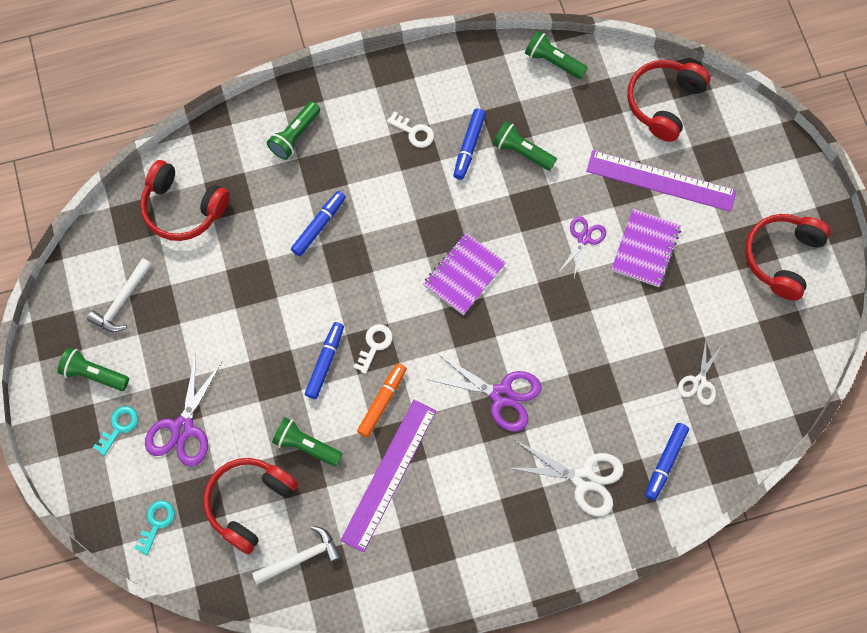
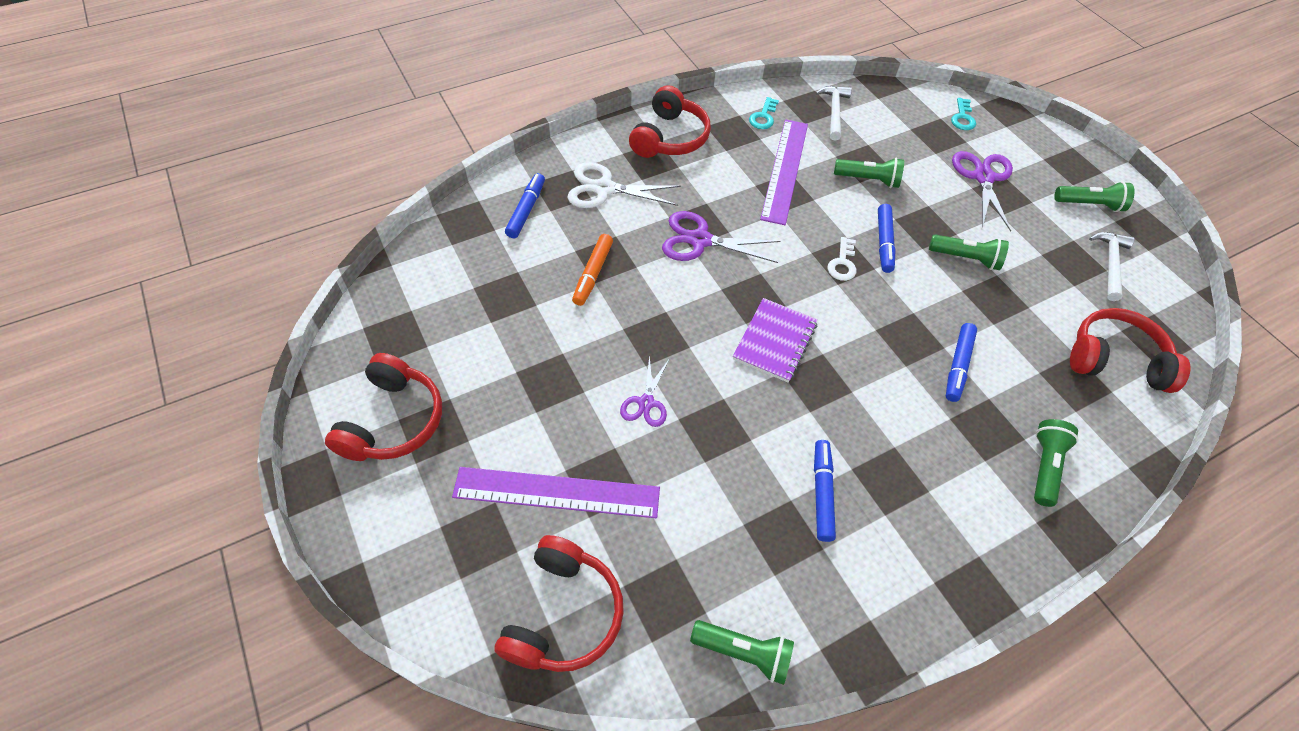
camera: 165 degrees right, 15 degrees down
(119, 427) = (1038, 171): turquoise key -> turquoise key (763, 117)
(249, 503) = (895, 138): red headphones -> red headphones (670, 138)
(301, 558) = (834, 112): white hammer -> white hammer turned 135 degrees clockwise
(382, 402) = (814, 220): orange marker -> orange marker (593, 274)
(414, 132) = (900, 500): white key -> none
(522, 151) = (751, 499): green flashlight -> green flashlight (966, 258)
(645, 249) = (568, 403): purple notebook -> none
(699, 382) = (494, 279): white scissors -> none

